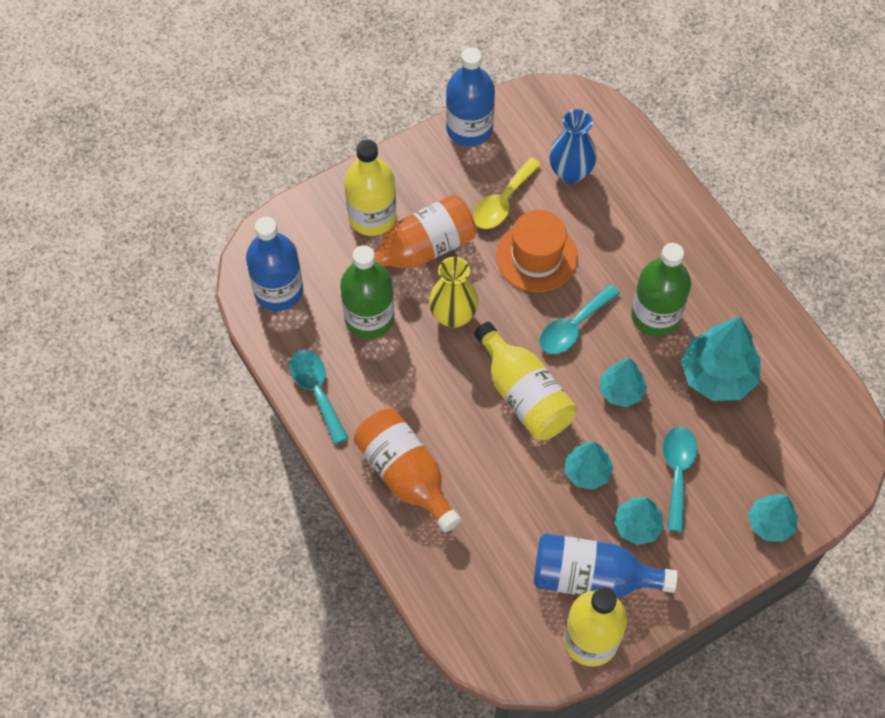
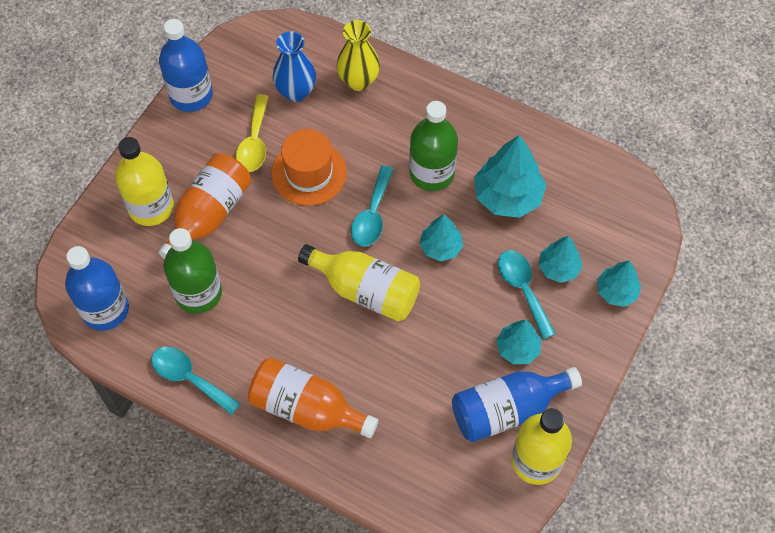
camera: 30 degrees left, 0 degrees up
(453, 316) = (268, 255): yellow vase -> yellow vase (358, 81)
(587, 472) = (453, 326): turquoise tree -> turquoise tree (558, 268)

